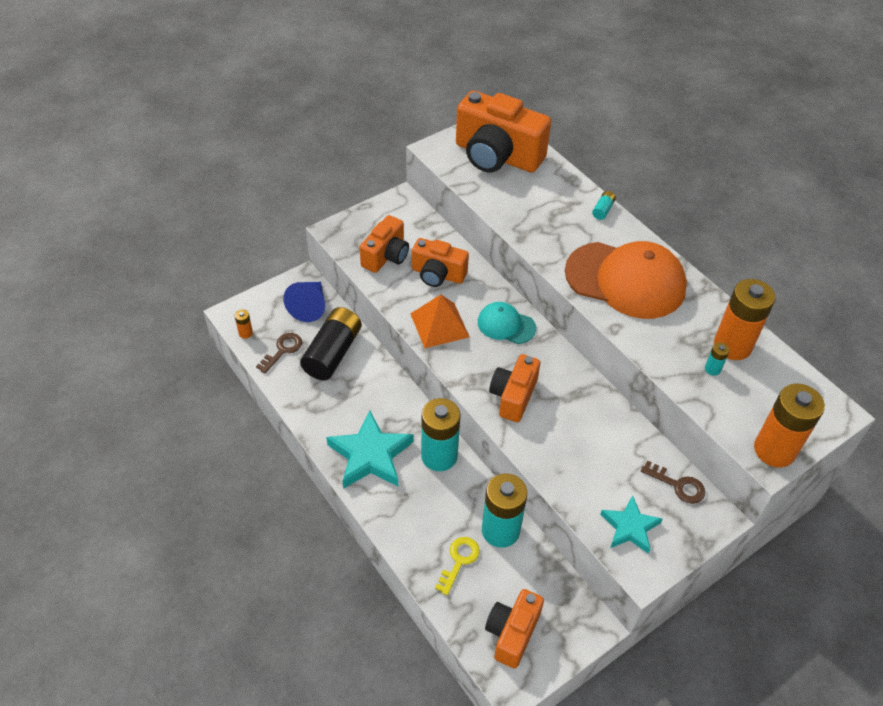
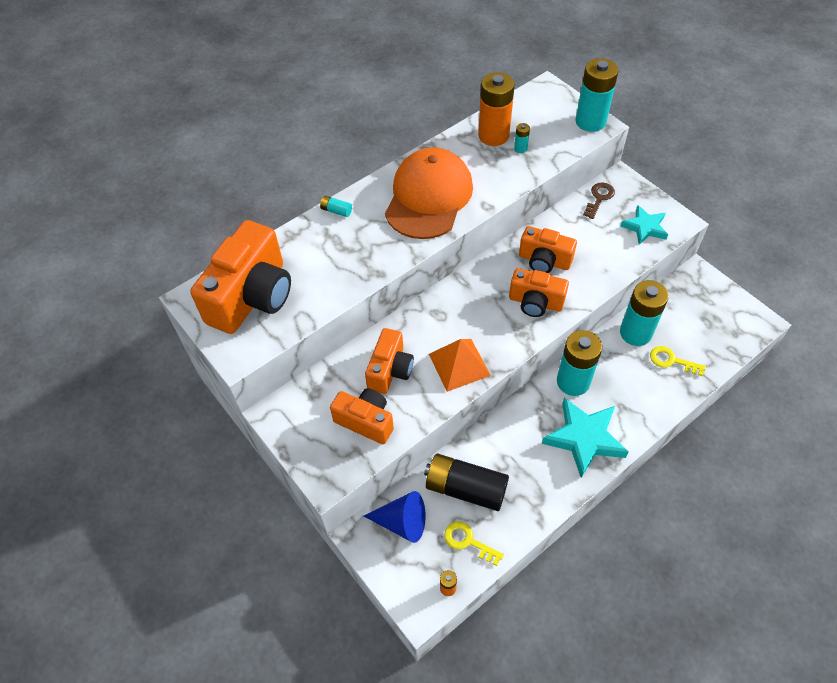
camera: 90 degrees left, 5 degrees up
(282, 350) = (468, 541): brown key -> yellow key
(506, 325) = (452, 310): turquoise cap -> none
(512, 633) = (721, 323): orange camera -> orange camera (544, 261)
(774, 450) = (590, 121): orange battery -> turquoise battery

